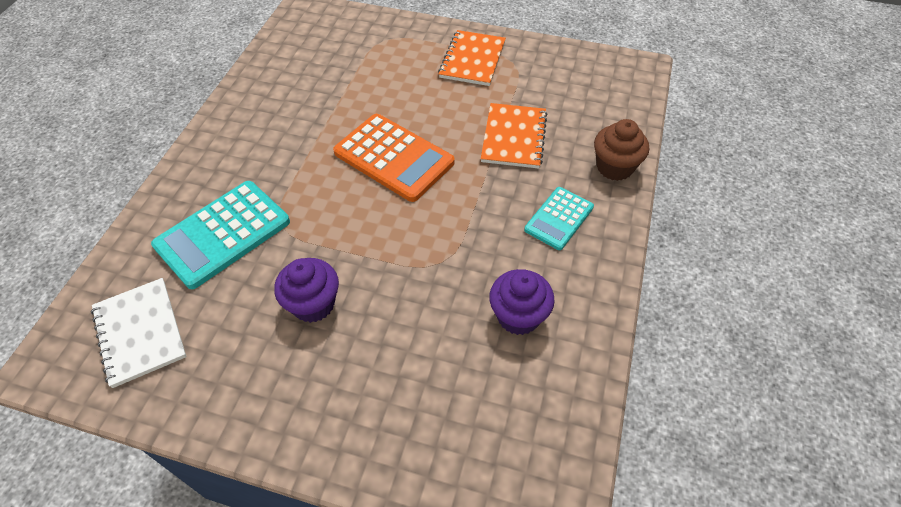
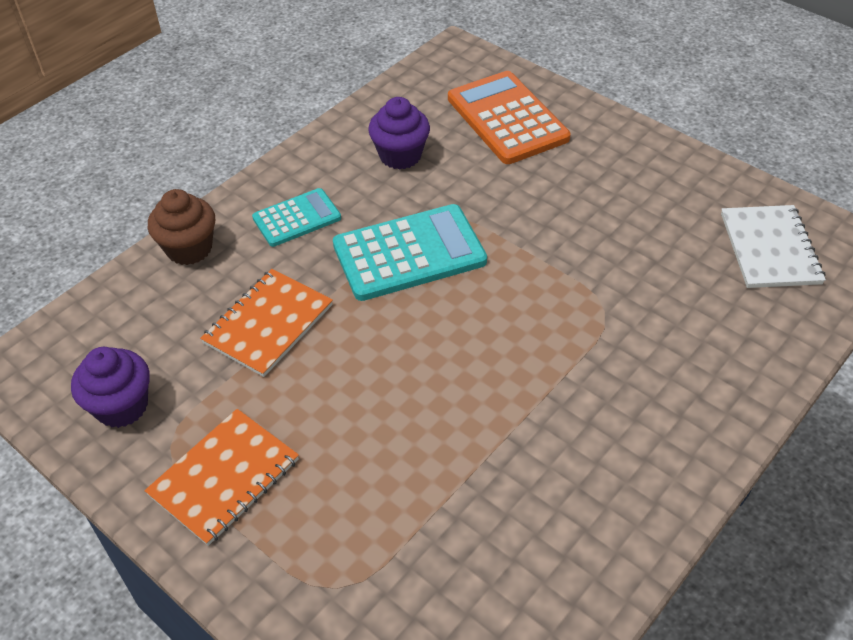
camera: 155 degrees left, 5 degrees down
(223, 234) = (676, 321): turquoise calculator -> turquoise calculator (409, 253)
(313, 304) = (588, 220): purple cupcake -> purple cupcake (122, 406)
(394, 158) = (434, 349): orange calculator -> orange calculator (507, 118)

